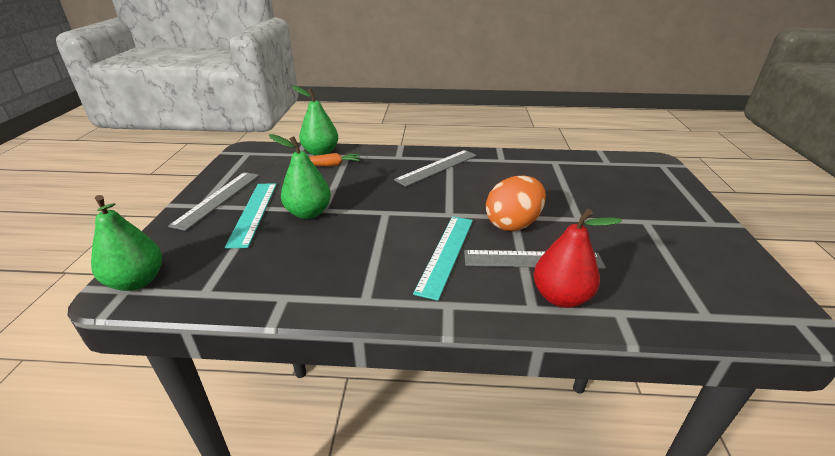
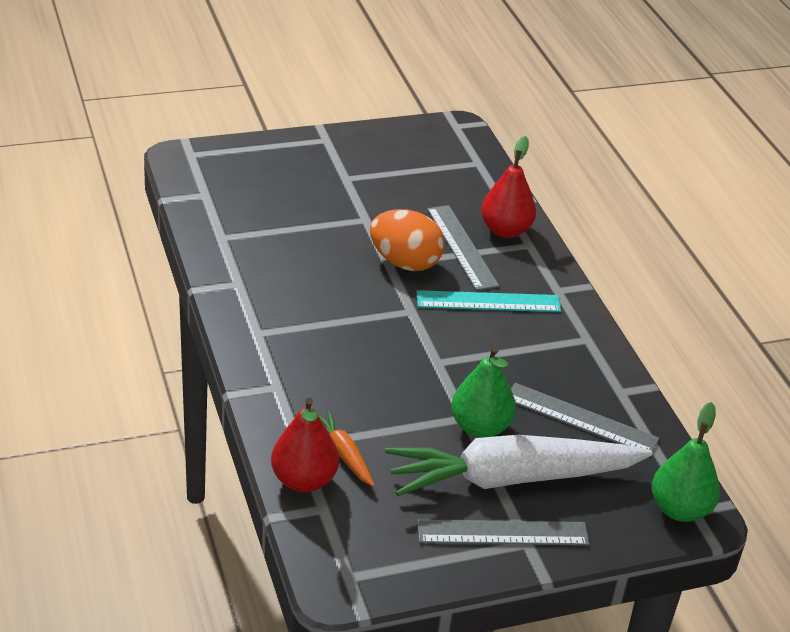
camera: 115 degrees left, 5 degrees up
(253, 213) = (511, 479): turquoise ruler -> white carrot
(320, 152) = (303, 480): green pear -> red pear
(437, 167) = (294, 340): grey ruler -> grey ruler (580, 419)

